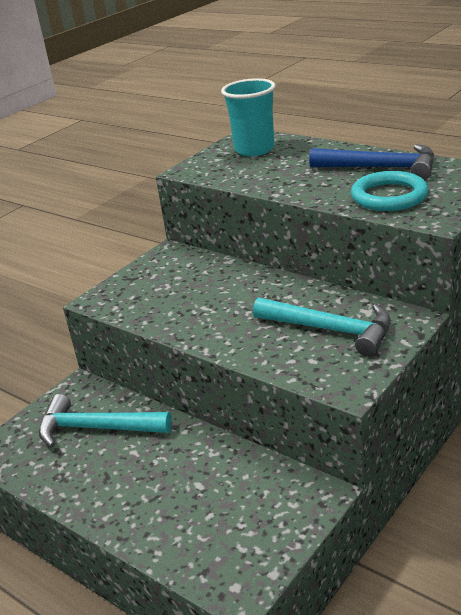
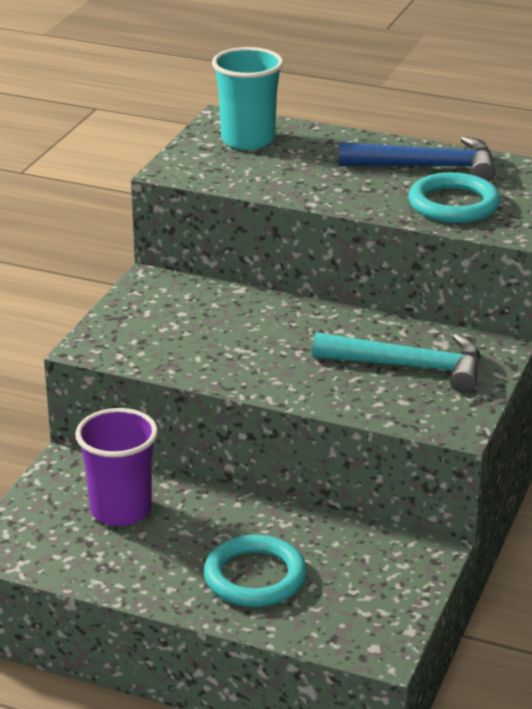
camera: 20 degrees left, 0 degrees up
(97, 428) = (121, 510): turquoise hammer -> purple cup
(167, 500) = (255, 577): none -> turquoise ring

